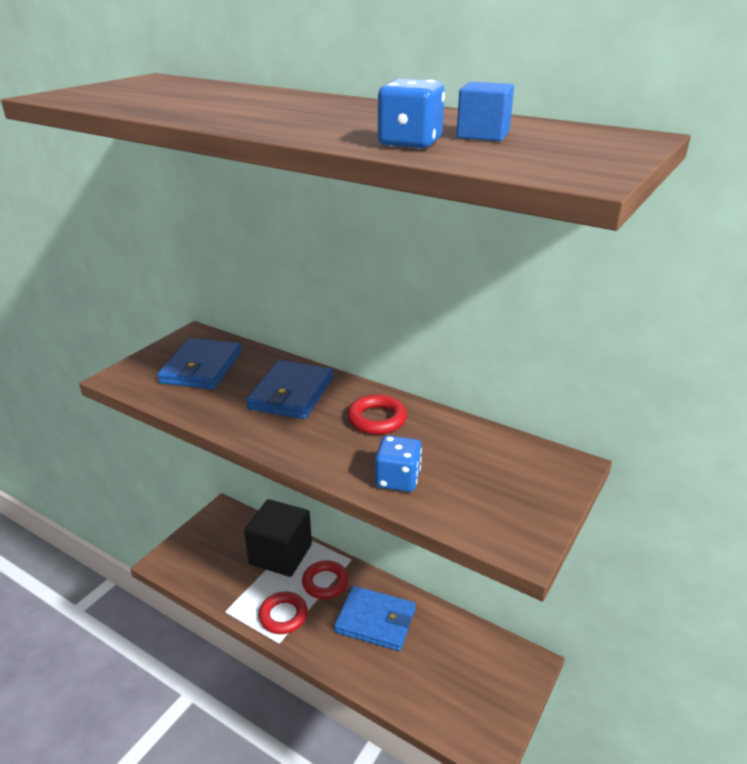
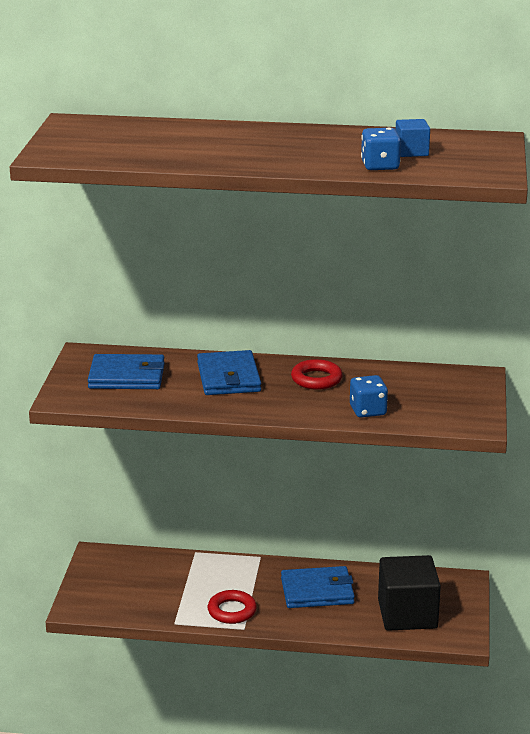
camera: 25 degrees left, 5 degrees down
(201, 368) = (127, 376): blue wallet -> blue wallet turned 75 degrees counterclockwise
(280, 554) = (189, 571): black cube -> black cube (407, 614)
(325, 582) = (250, 579): red ring -> none

